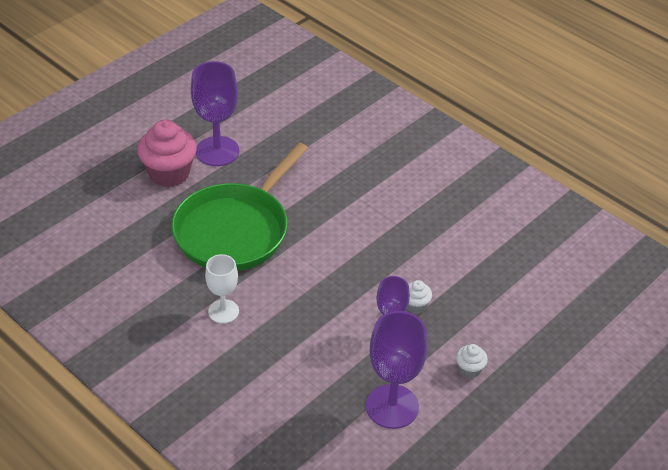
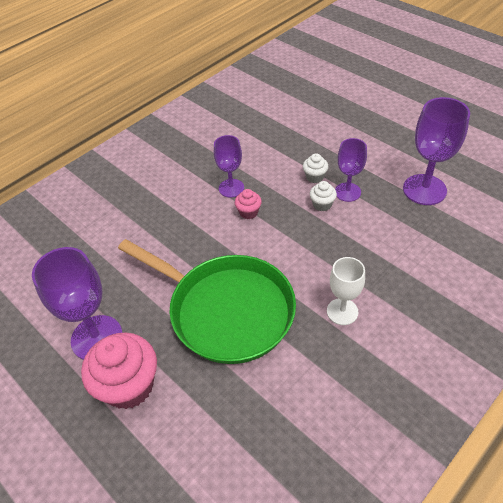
camera: 85 degrees left, 5 degrees up
(360, 247) = (248, 212): none -> pink cupcake
(398, 234) = (231, 188): none -> purple goblet
(469, 369) = (376, 148): white cupcake -> white cupcake (322, 205)

